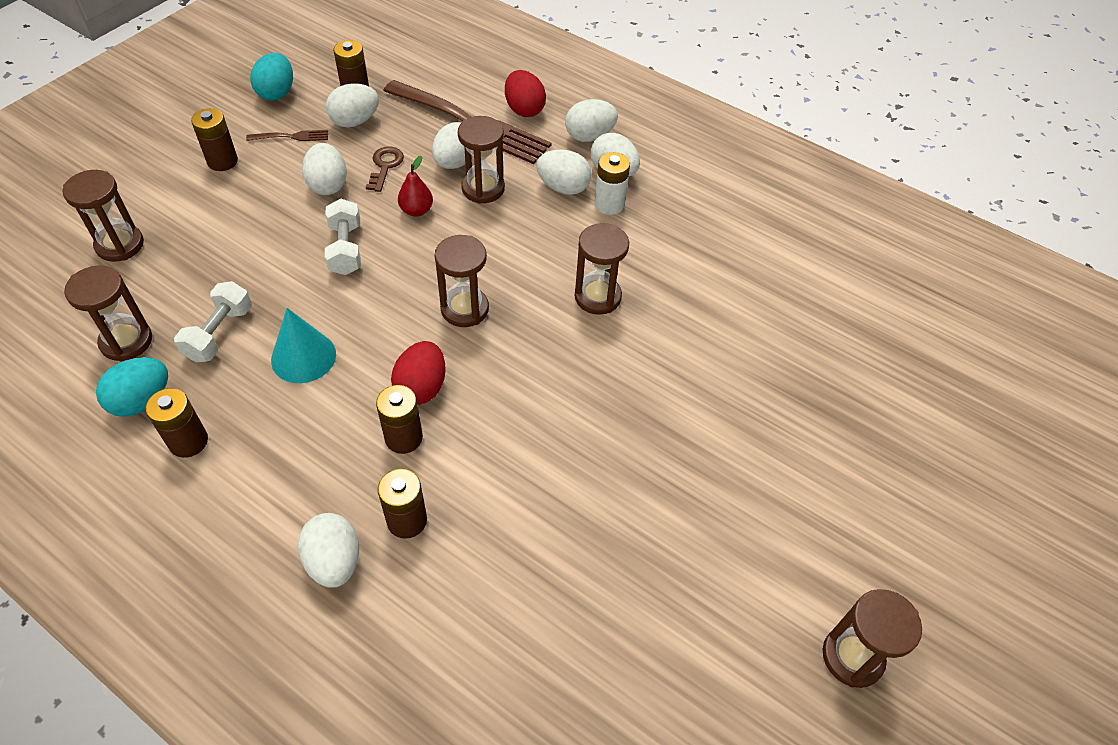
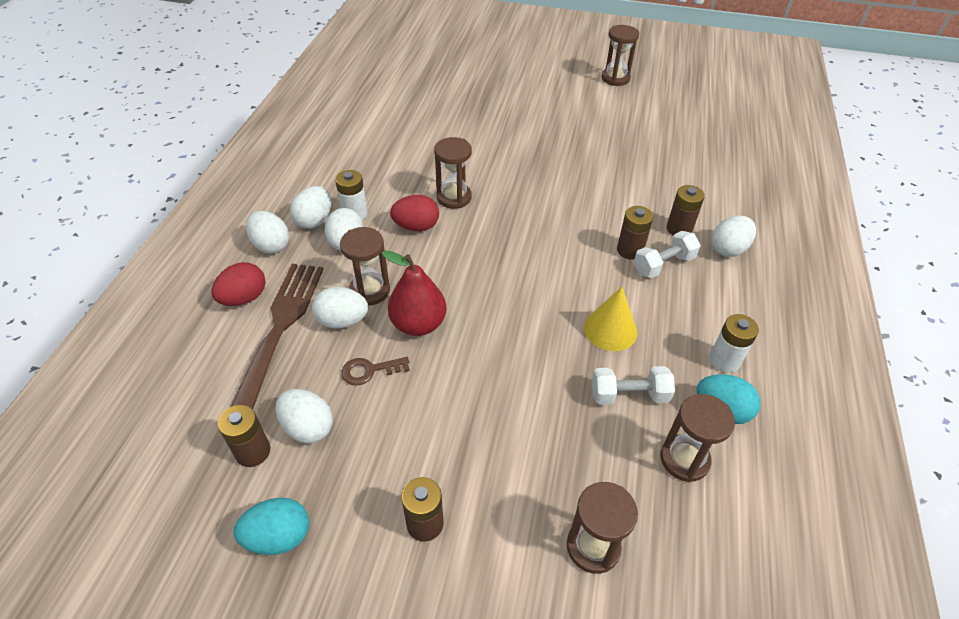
camera: 110 degrees left, 5 degrees down
(188, 441) = (724, 360): brown battery -> white battery
(291, 137) = (356, 476): brown fork -> none
(303, 357) = (610, 329): turquoise cone -> yellow cone
(328, 185) = (416, 404): white egg -> none
(346, 249) = (489, 353): white dumbbell -> white dumbbell (663, 265)
(416, 210) = (418, 324): red pear -> red pear, size x1.74
(421, 387) = (587, 256): red egg -> red egg (416, 227)
(464, 309) = (506, 258): brown hourglass -> none

